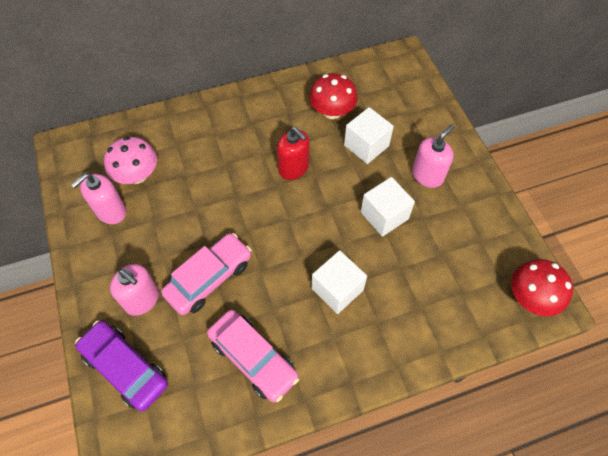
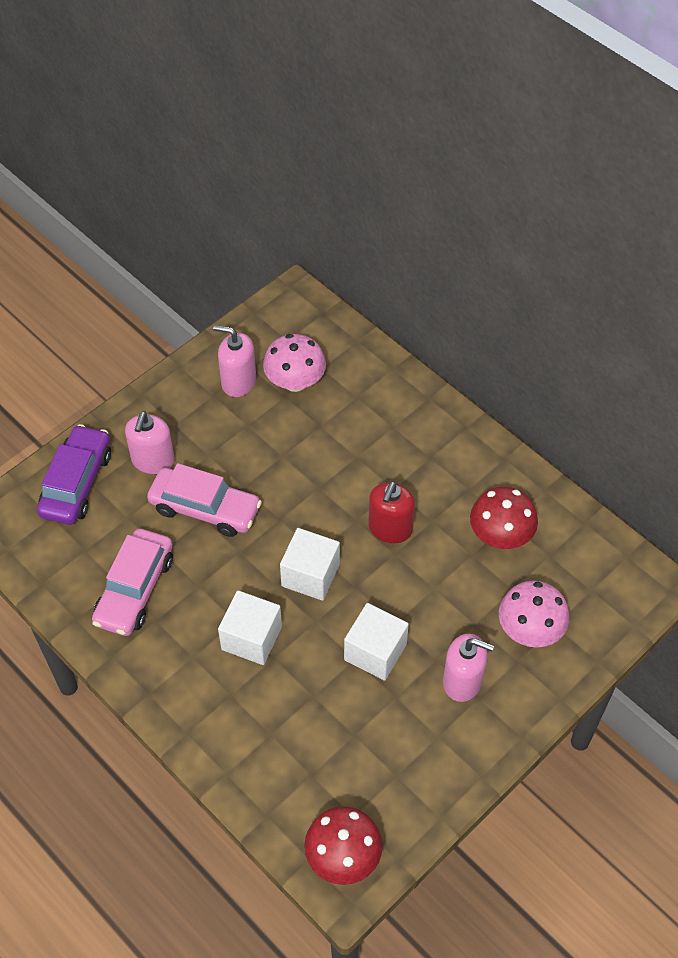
camera: 65 degrees right, 5 degrees down
(366, 145) = (469, 594): white cube -> white cube (310, 575)
(407, 125) = (530, 630): none -> pink mushroom

